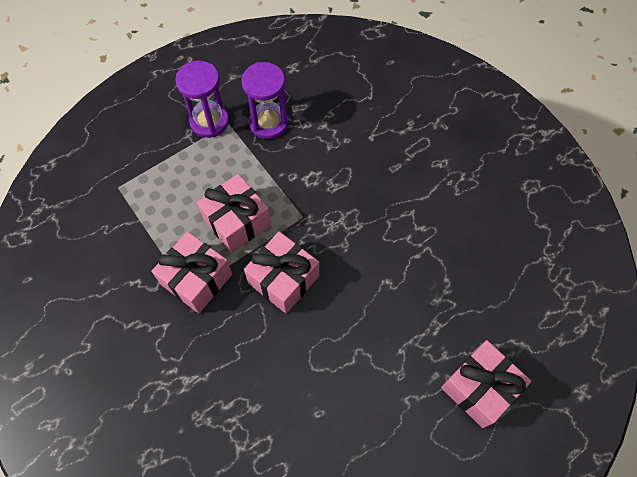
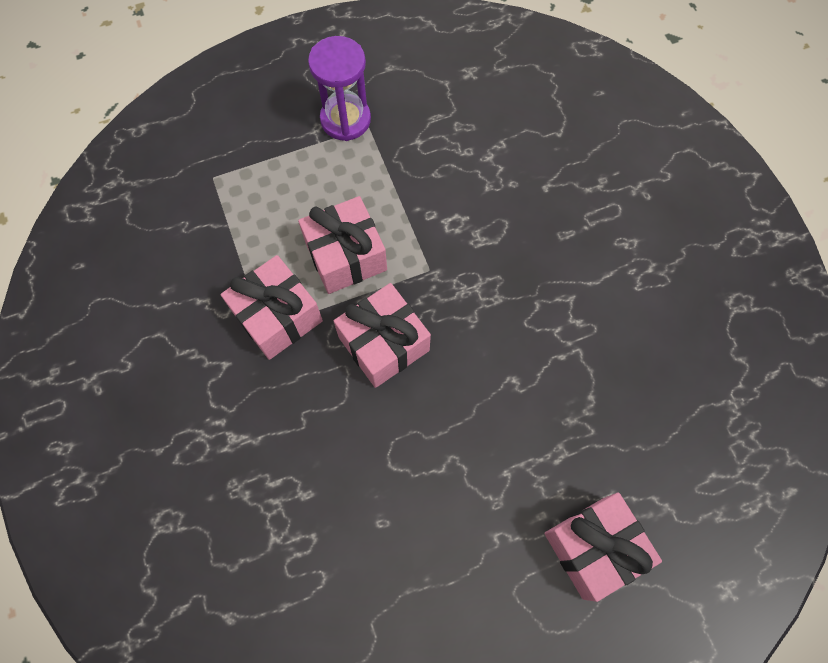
camera: 15 degrees right, 5 degrees up
(268, 123) = (419, 138): purple hourglass -> none

